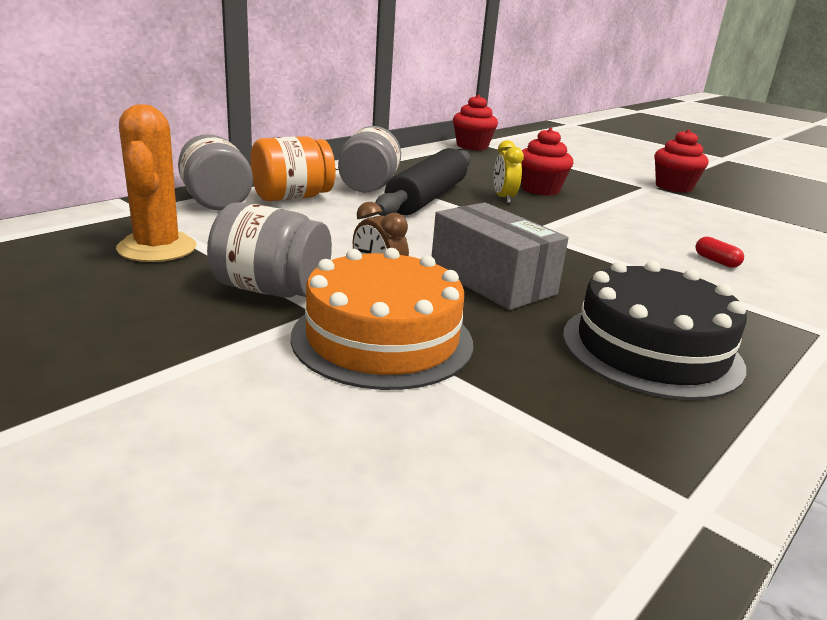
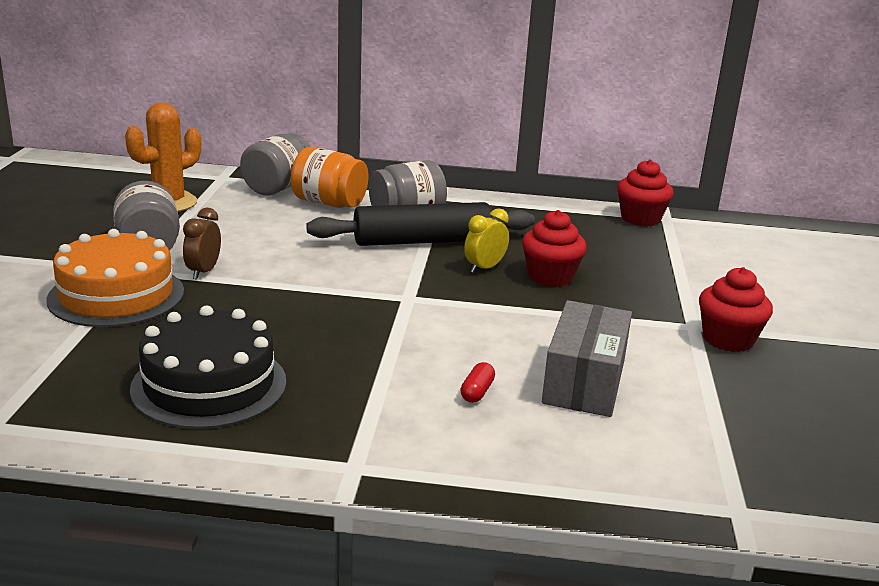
camera: 55 degrees right, 0 degrees up
(492, 280) = (264, 305): grey box -> grey box (584, 381)

